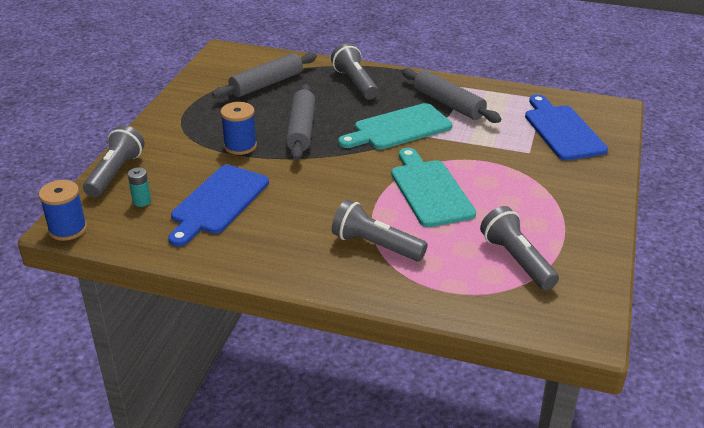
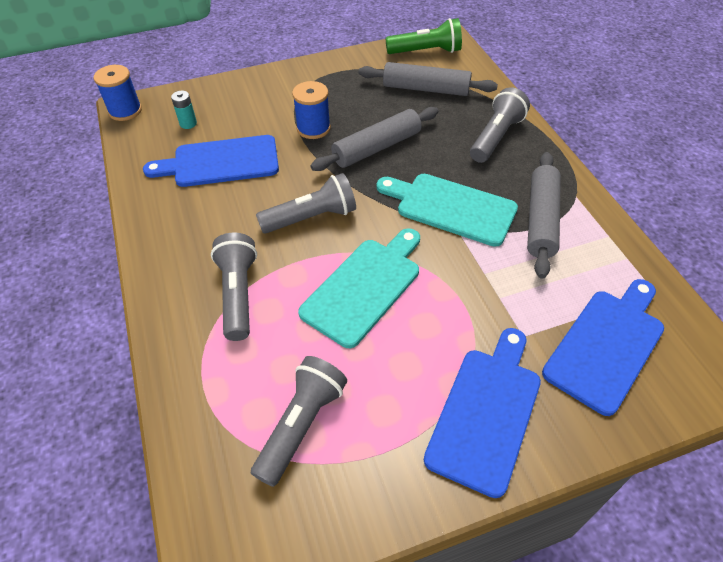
camera: 55 degrees right, 15 degrees up
(115, 173) = (213, 90): grey flashlight -> grey flashlight (311, 218)
(224, 65) = (426, 51): none -> green flashlight
(569, 189) = (486, 412): none -> blue cutting board

